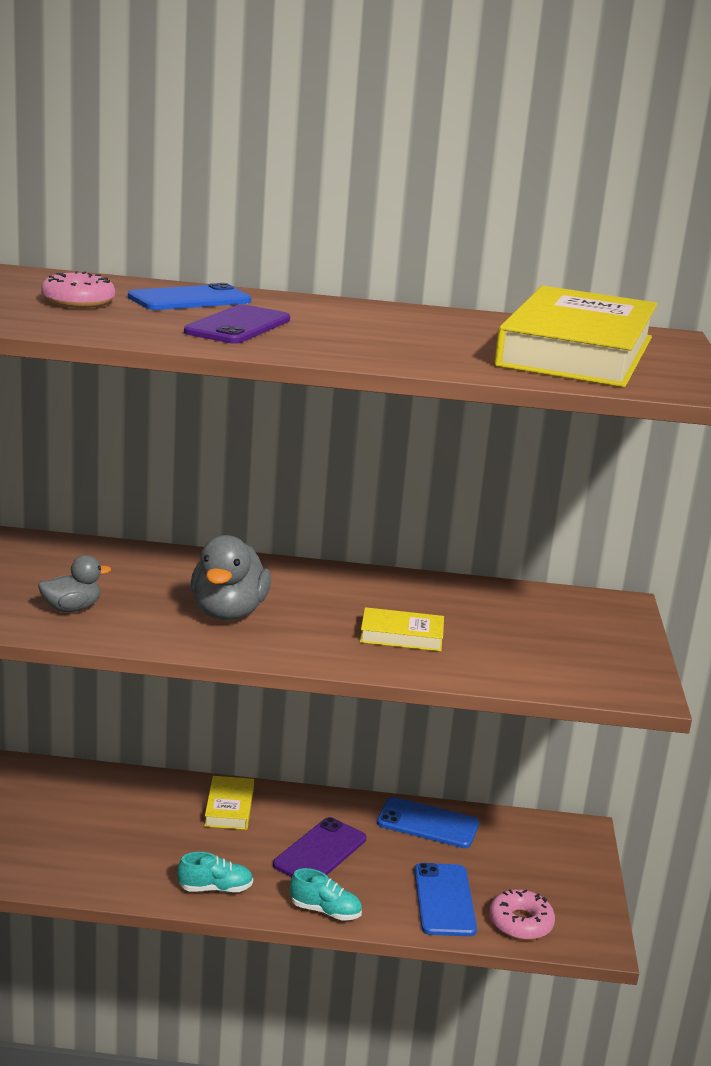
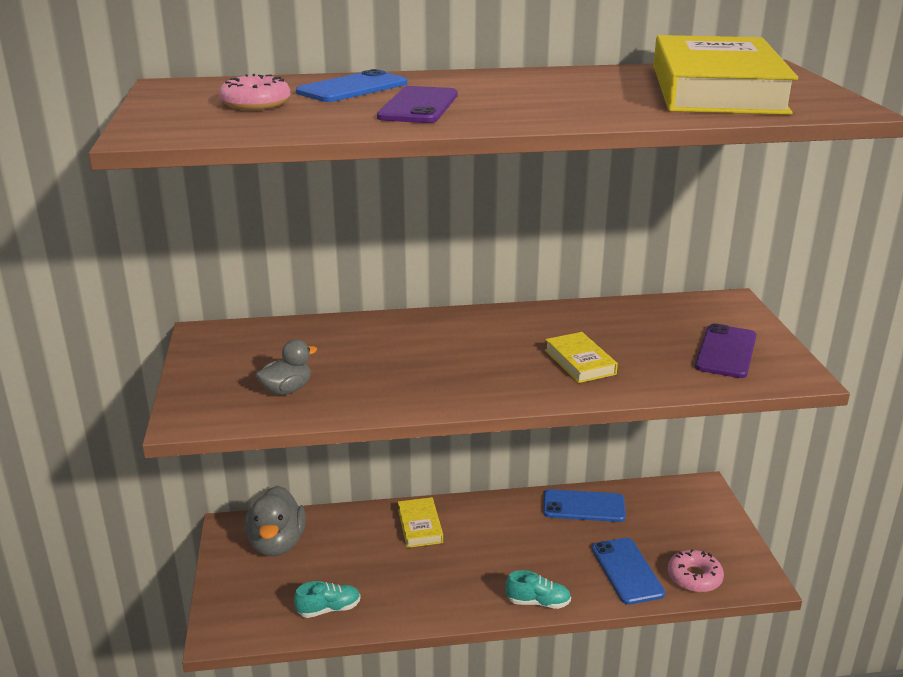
camera: 10 degrees left, 5 degrees up
(215, 888) = (440, 602): turquoise shoe -> turquoise shoe (329, 609)
(228, 613) = (425, 368): grey duck -> grey duck (277, 544)
(320, 852) = (510, 550): purple phone -> purple phone (726, 351)
(401, 635) = (579, 362): yellow book -> yellow book turned 75 degrees clockwise

